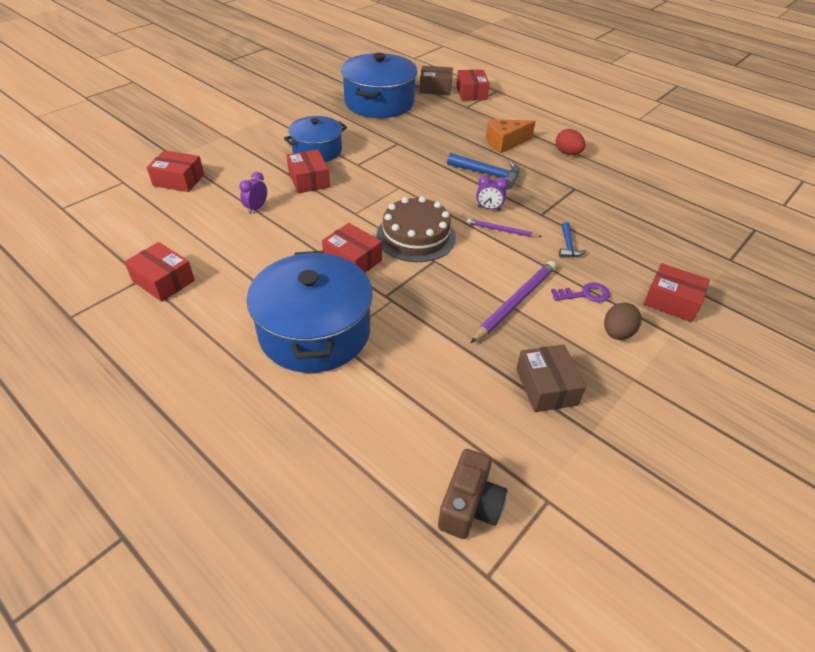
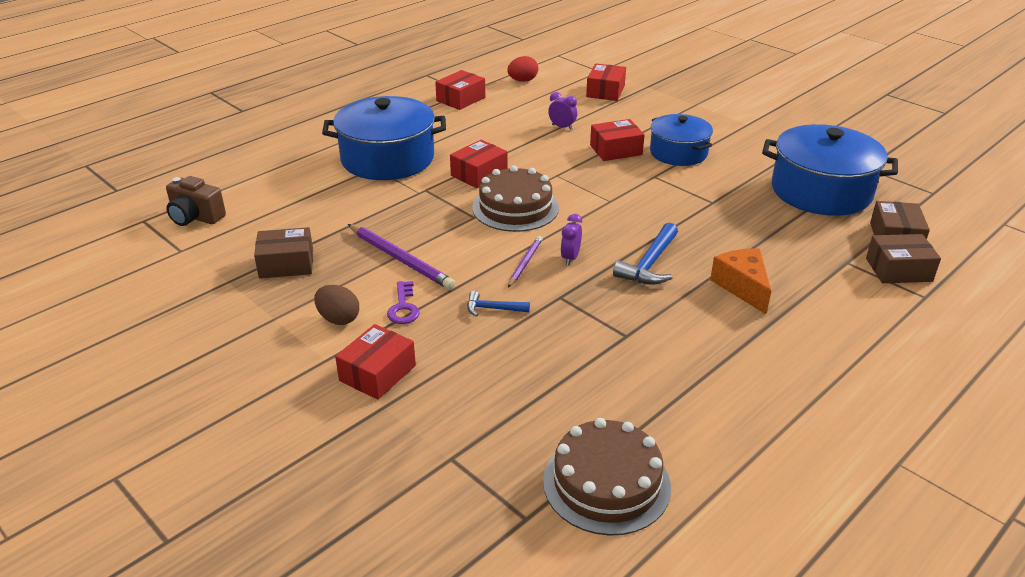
camera: 95 degrees right, 10 degrees down
(471, 93) = (898, 270): red box -> brown box
(567, 153) = (728, 344): red egg -> red egg (522, 81)
(710, 201) = (606, 483): none -> brown cake

